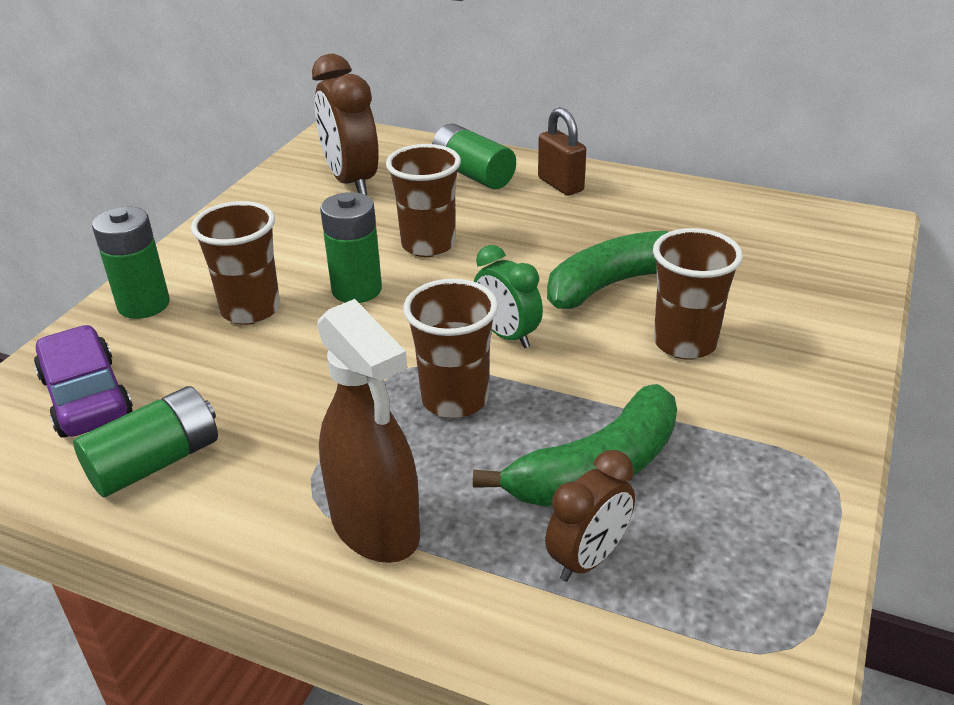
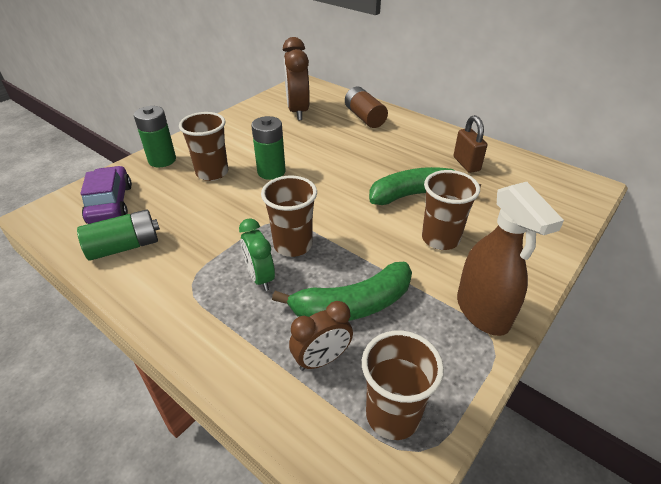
camera: 15 degrees right, 5 degrees up
(376, 527) = (215, 310): brown spray bottle -> brown spray bottle (482, 312)
(428, 245) = (321, 153): brown cup -> brown cup (392, 415)
(473, 174) = (364, 117): green battery -> brown battery
(507, 335) = (339, 213): green clock -> green clock (260, 277)
(560, 185) = (411, 131): brown padlock -> brown padlock (466, 164)

